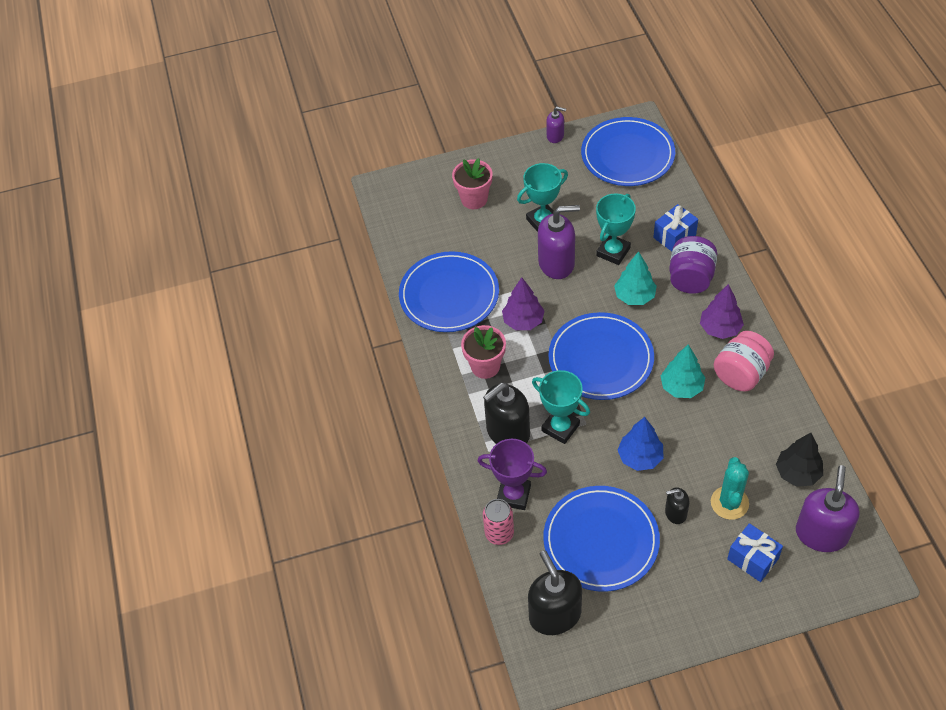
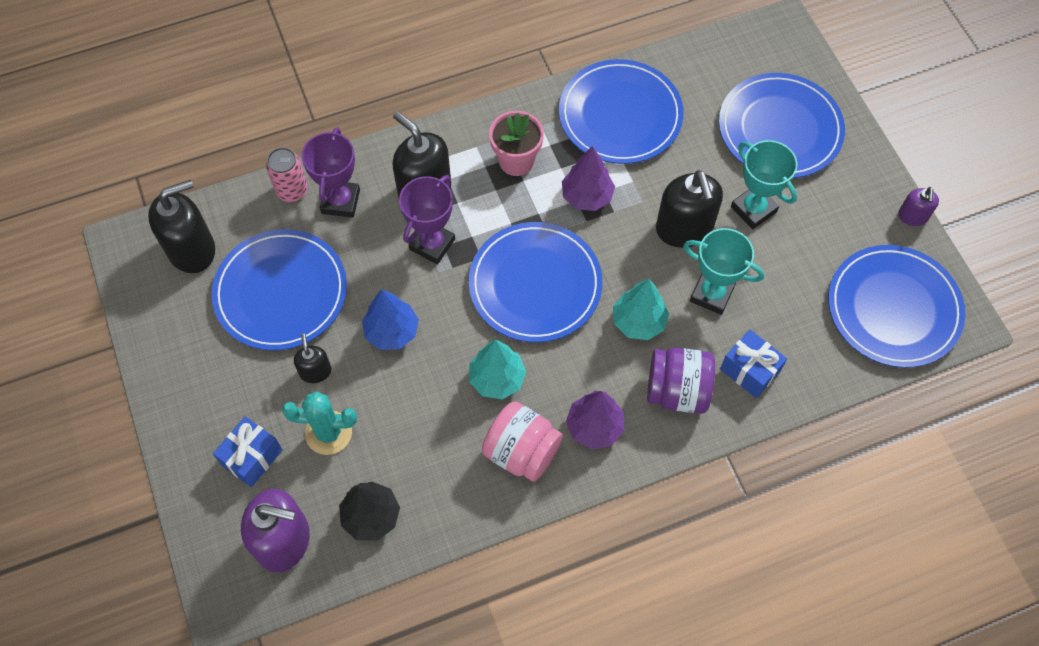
camera: 80 degrees right, 10 degrees up
(474, 199) = (779, 129): pink flower pot -> blue plate
(556, 263) = (684, 228): purple soap dispenser -> black soap dispenser
(560, 427) = (432, 244): turquoise trophy -> purple trophy

